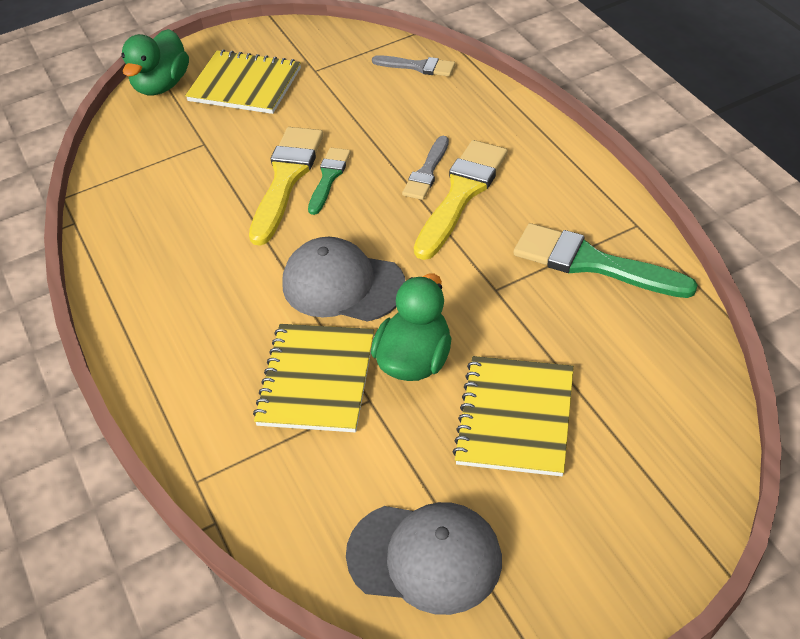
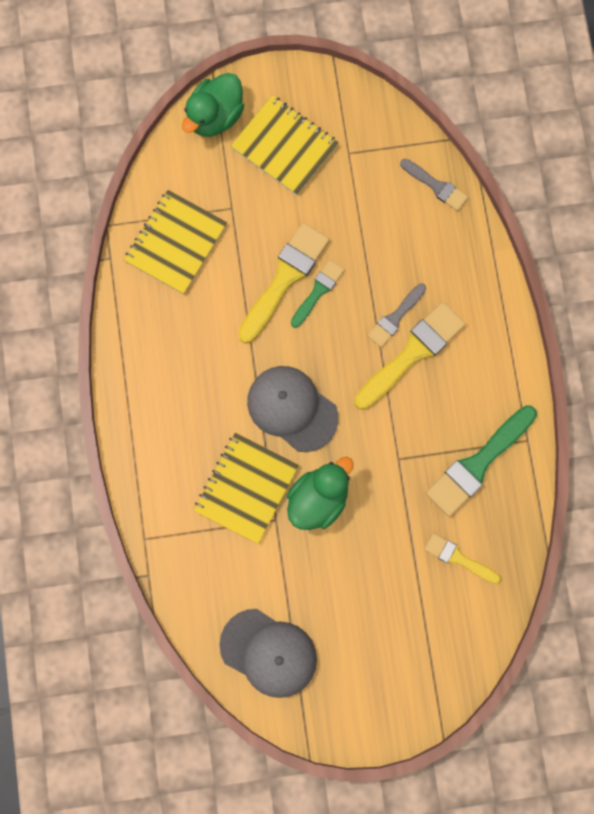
camera: 15 degrees right, 30 degrees up
(515, 417) = (365, 574): yellow notebook -> yellow notebook (176, 243)
(592, 263) = (478, 463): green brush -> green brush turned 90 degrees counterclockwise
(624, 360) = (458, 558): none -> yellow brush

